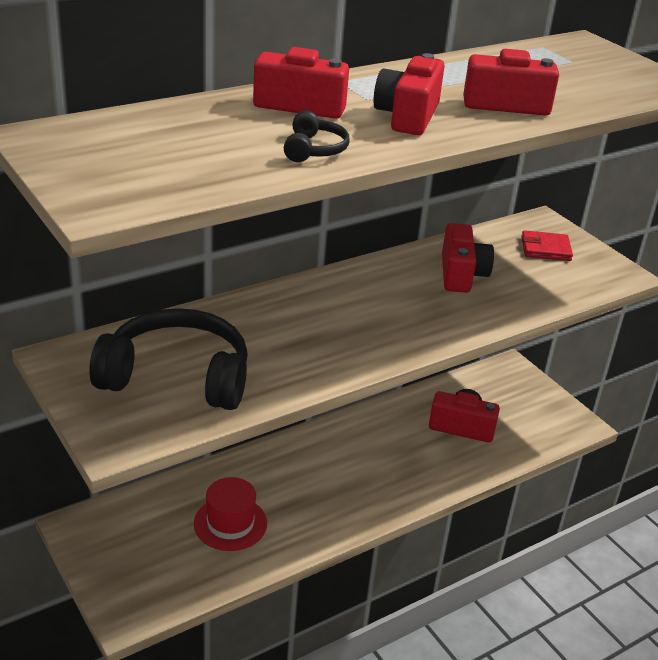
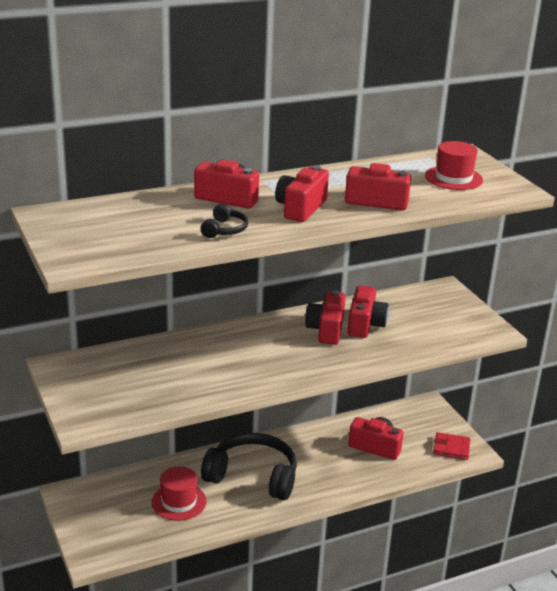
camera: 10 degrees right, 5 degrees down
(177, 377) = (134, 383): black headphones -> black headphones (253, 476)
(414, 284) = (326, 330): none -> red camera
(545, 249) = (439, 309): red wallet -> red wallet (451, 448)
(587, 72) = (453, 178): none -> red hat

